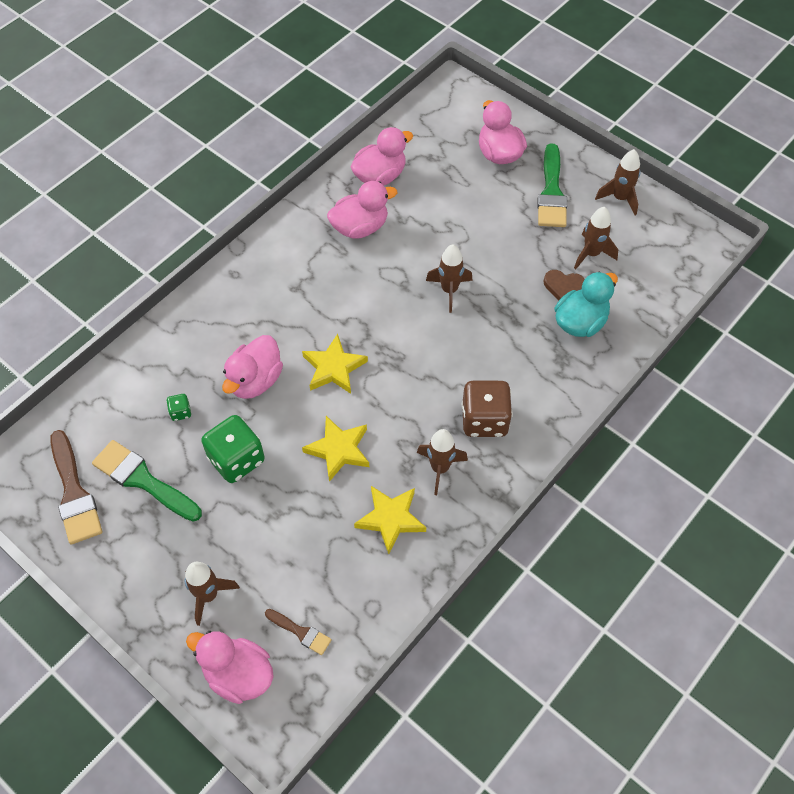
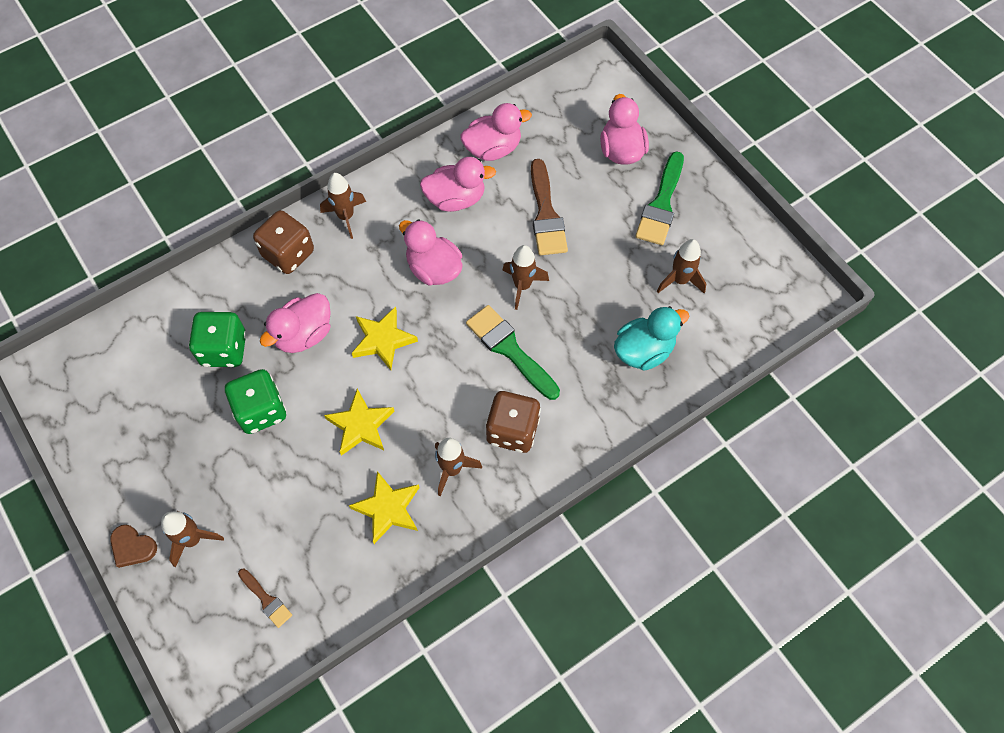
camera: 15 degrees right, 5 degrees up
(74, 493) = (102, 406): brown brush -> brown brush (546, 214)
(143, 480) = (168, 409): green brush -> green brush (509, 349)
(180, 412) = (224, 349): green dice -> green dice, size x2.21
(215, 311) = (288, 254): none -> brown dice
(238, 674) = (196, 625): pink duck -> pink duck (434, 269)
(563, 286) = (639, 308): brown heart -> brown heart (133, 547)
(620, 198) = (730, 227): brown rocket -> brown rocket (346, 217)

